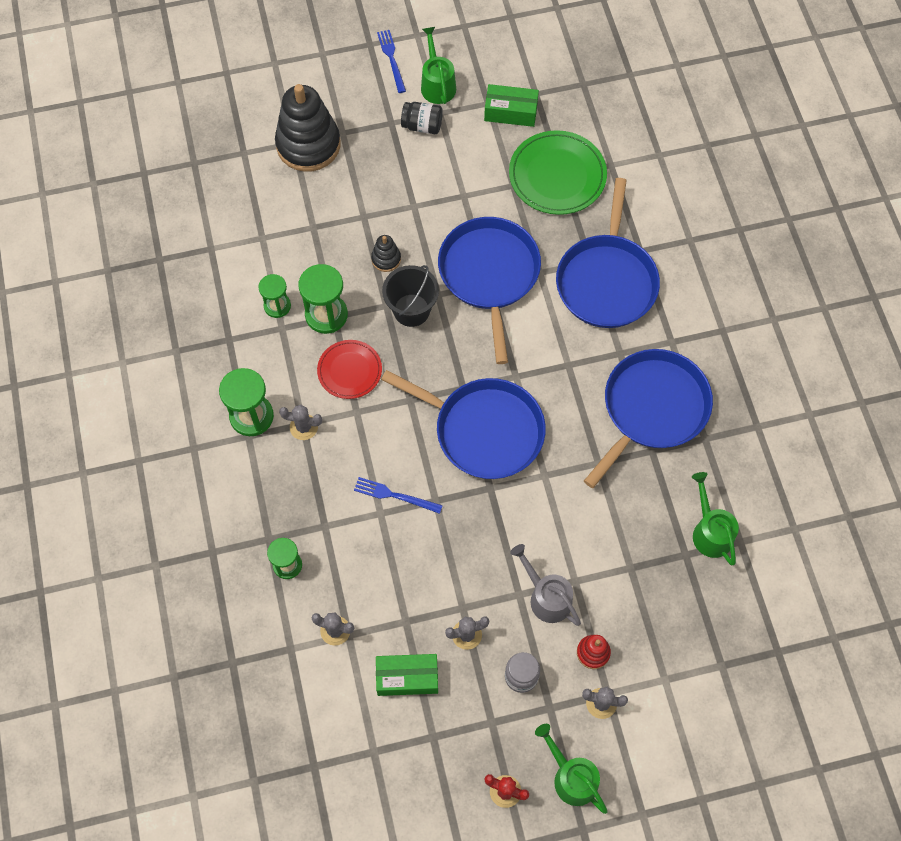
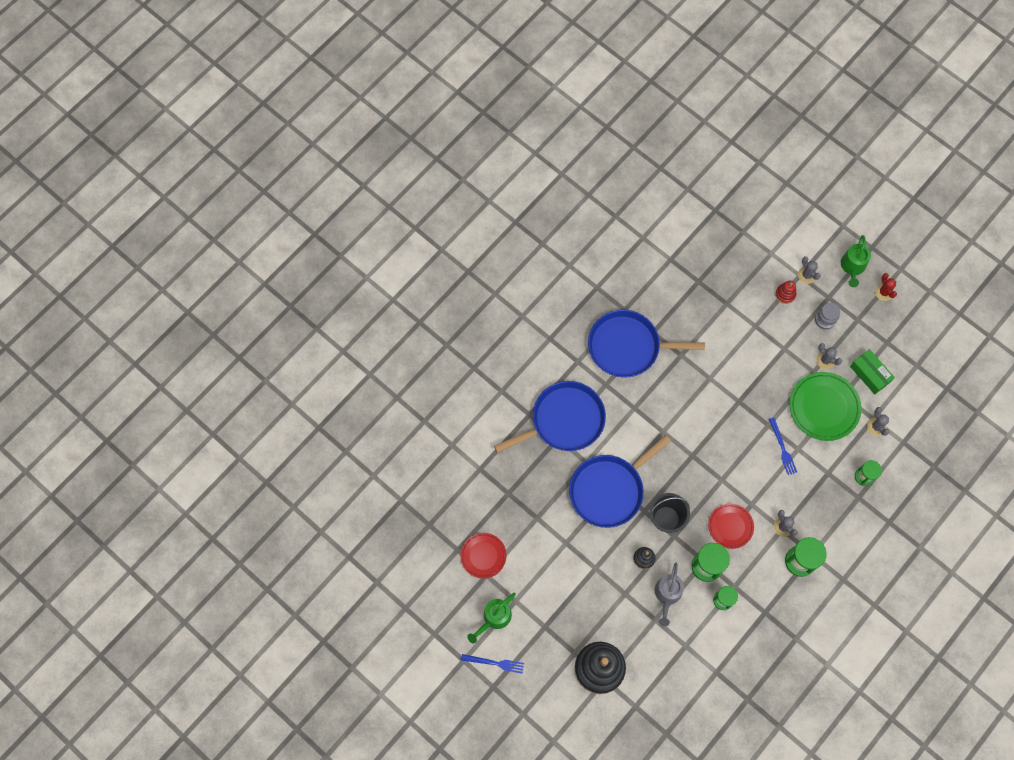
camera: 125 degrees left, 5 degrees up
(391, 59) = (495, 663): blue fork -> blue fork turned 120 degrees counterclockwise
(422, 126) = (533, 605): black jar -> none
(484, 430) = (708, 427): blue pan -> none
(510, 112) = (483, 556): green box -> red plate
(546, 597) = (775, 334): grey watering can -> grey watering can (667, 595)
(557, 175) = (511, 496): green plate -> green plate (824, 407)
(710, 531) = (676, 277): green watering can -> none

